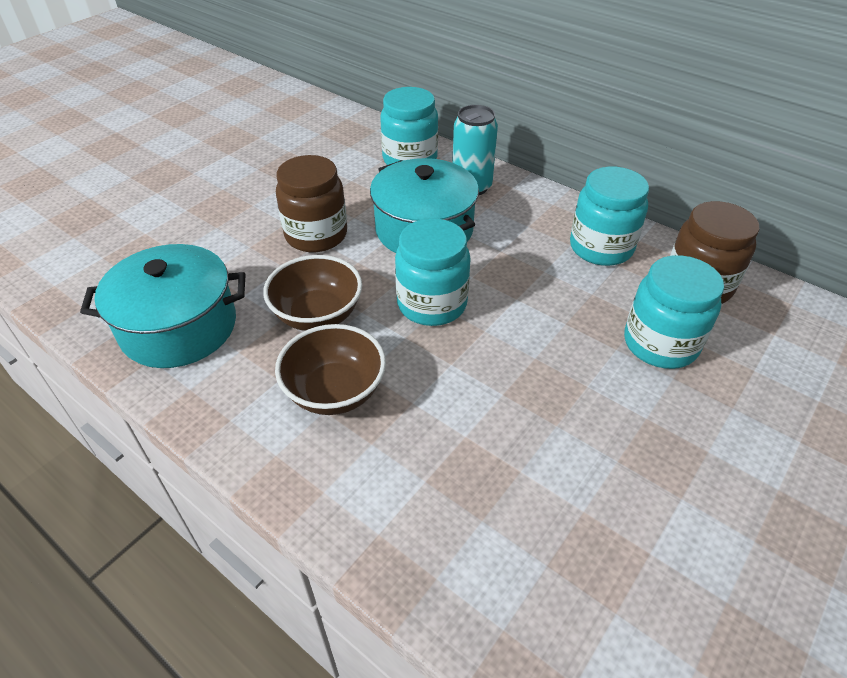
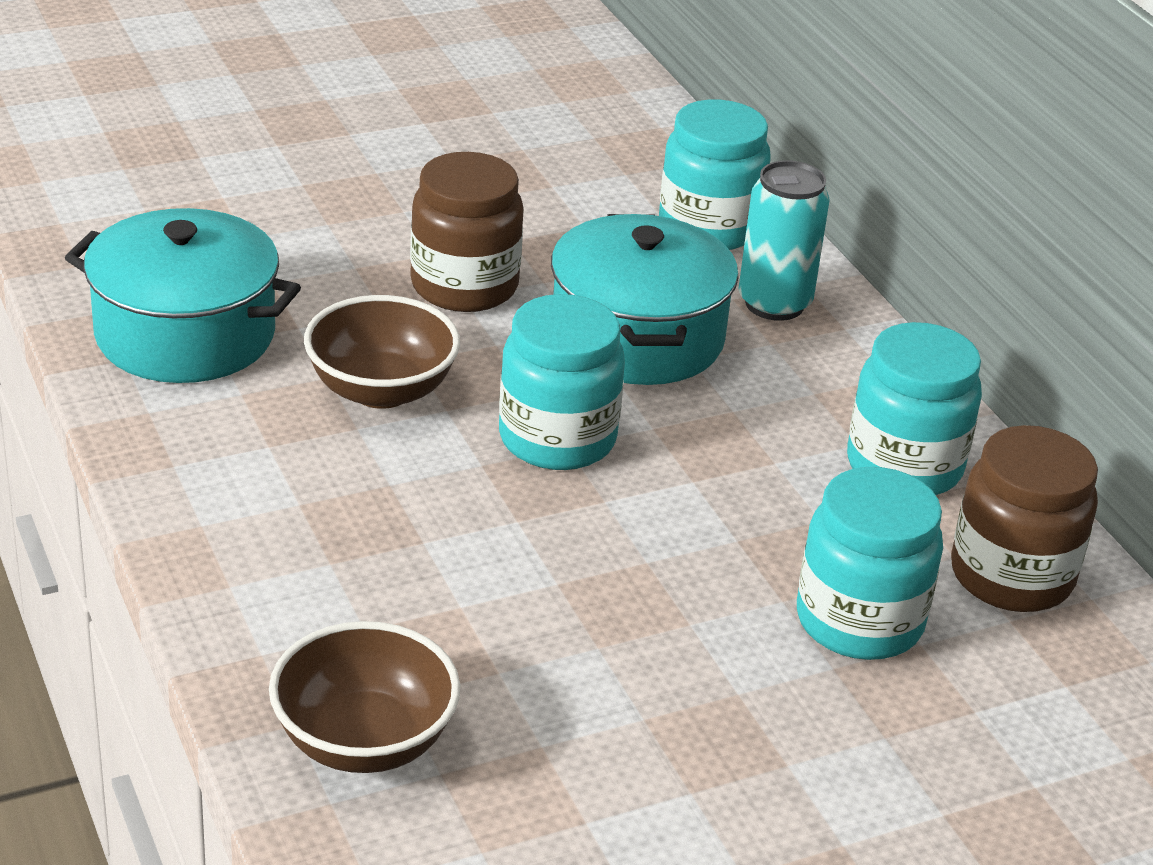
camera: 25 degrees right, 10 degrees down
(335, 391) = (330, 488): brown bowl -> brown bowl (364, 741)

